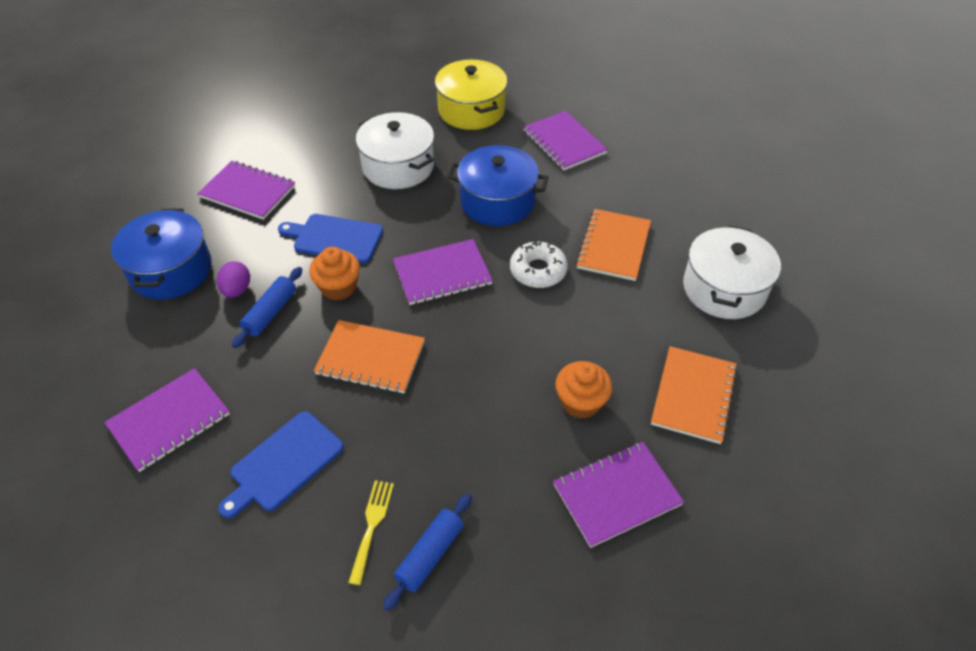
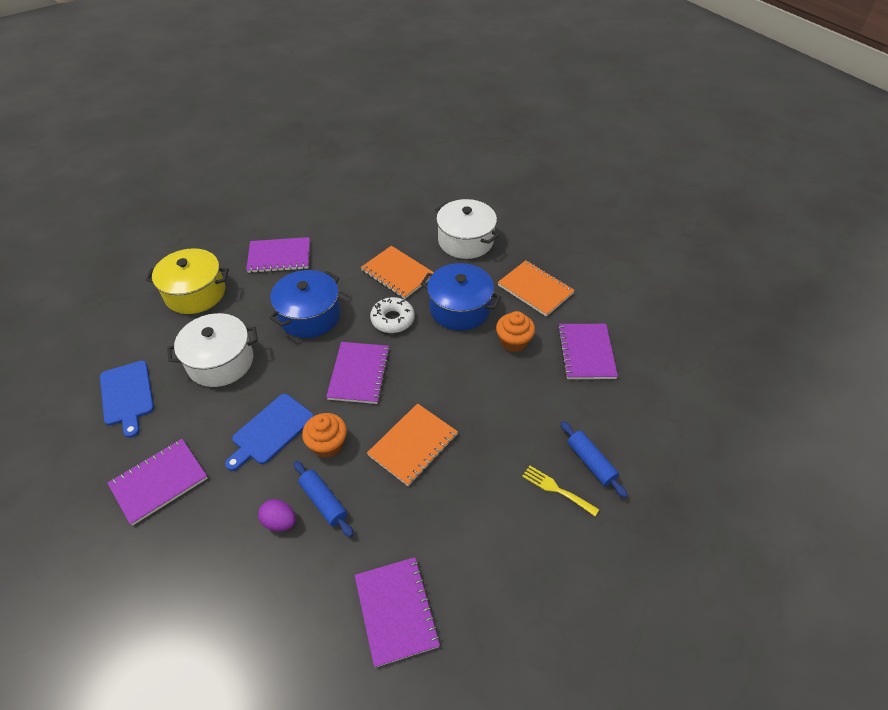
camera: 65 degrees left, 0 degrees up
(171, 270) = (215, 574): blue pot -> blue pot (459, 308)
(284, 463) = (480, 532): blue cutting board -> blue cutting board (127, 395)

